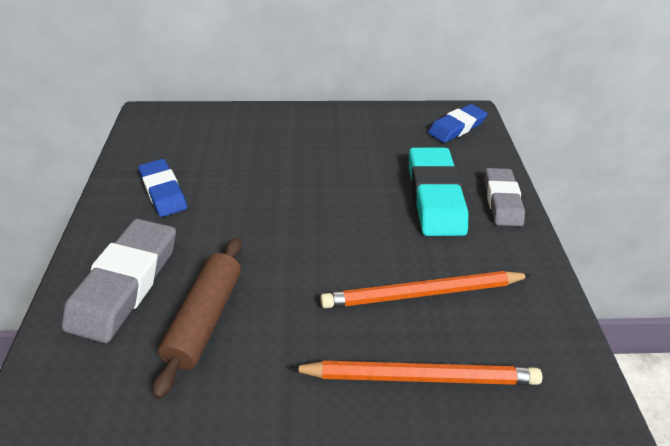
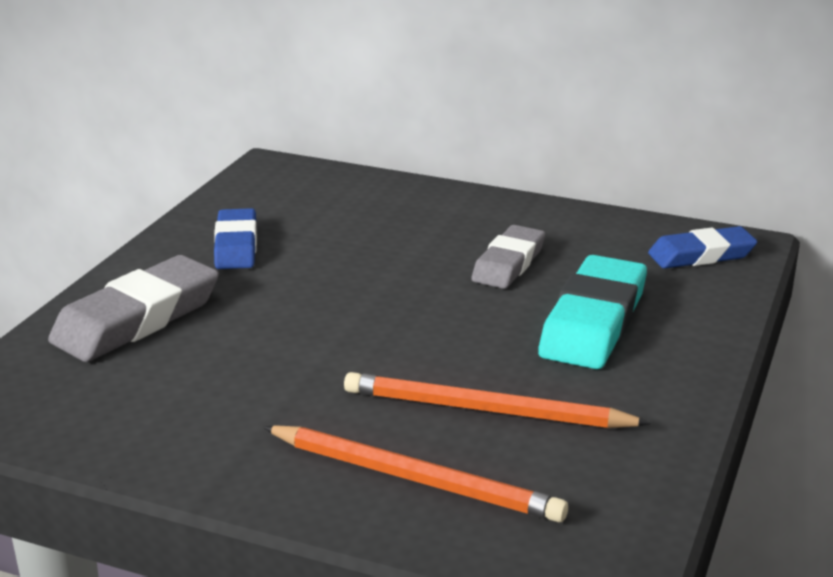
camera: 25 degrees right, 15 degrees down
(205, 319) = (203, 369): brown rolling pin -> none
(502, 201) = (692, 347): grey eraser -> grey eraser (508, 264)

